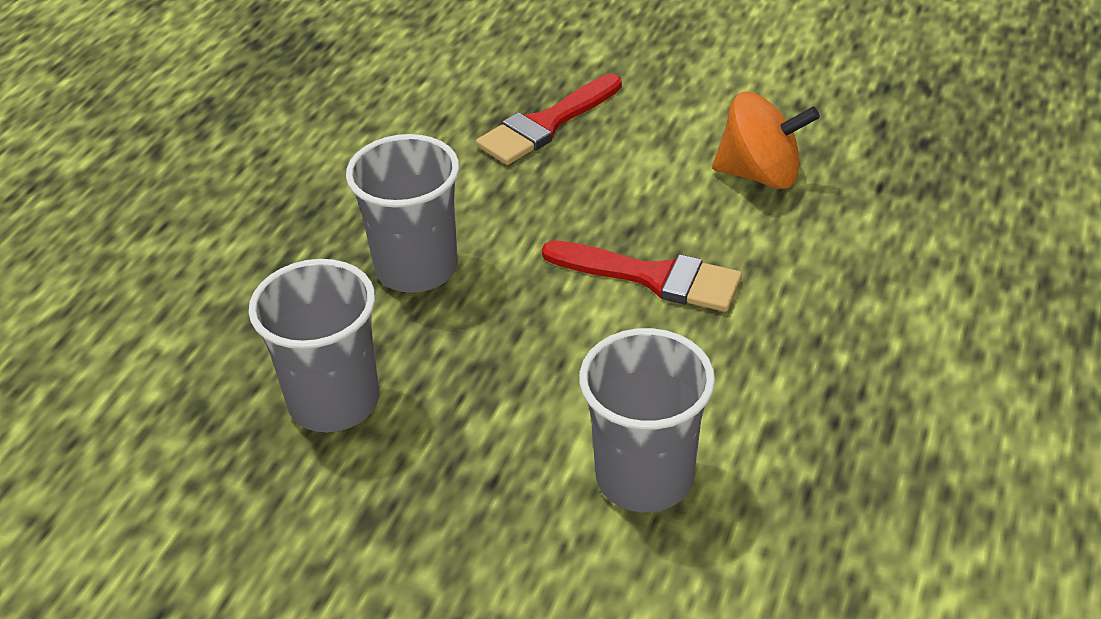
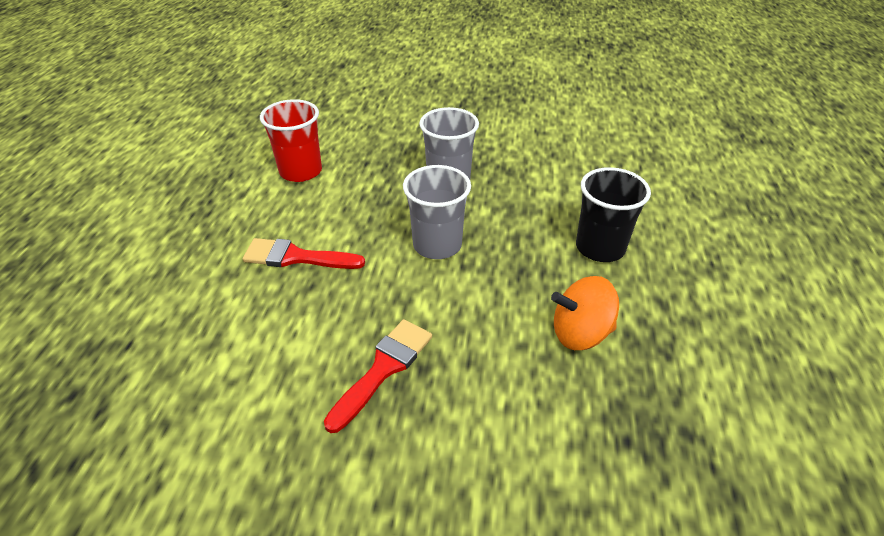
camera: 165 degrees right, 0 degrees up
(166, 230) = (600, 247): none -> black cup
(644, 477) = (301, 171): grey cup -> red cup
(760, 174) = (216, 342): orange spinning top -> orange spinning top (580, 333)

